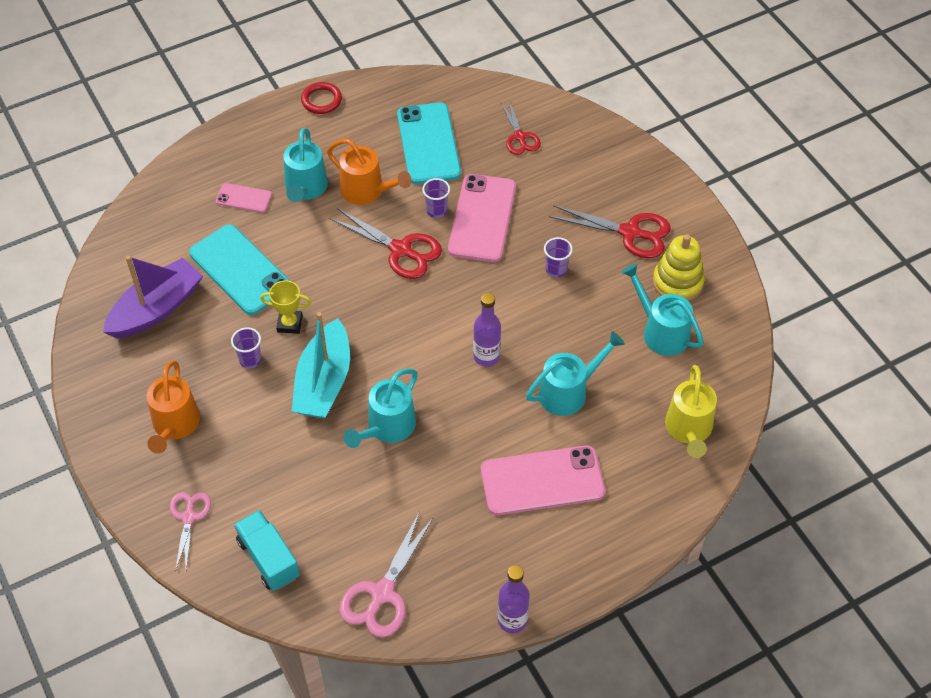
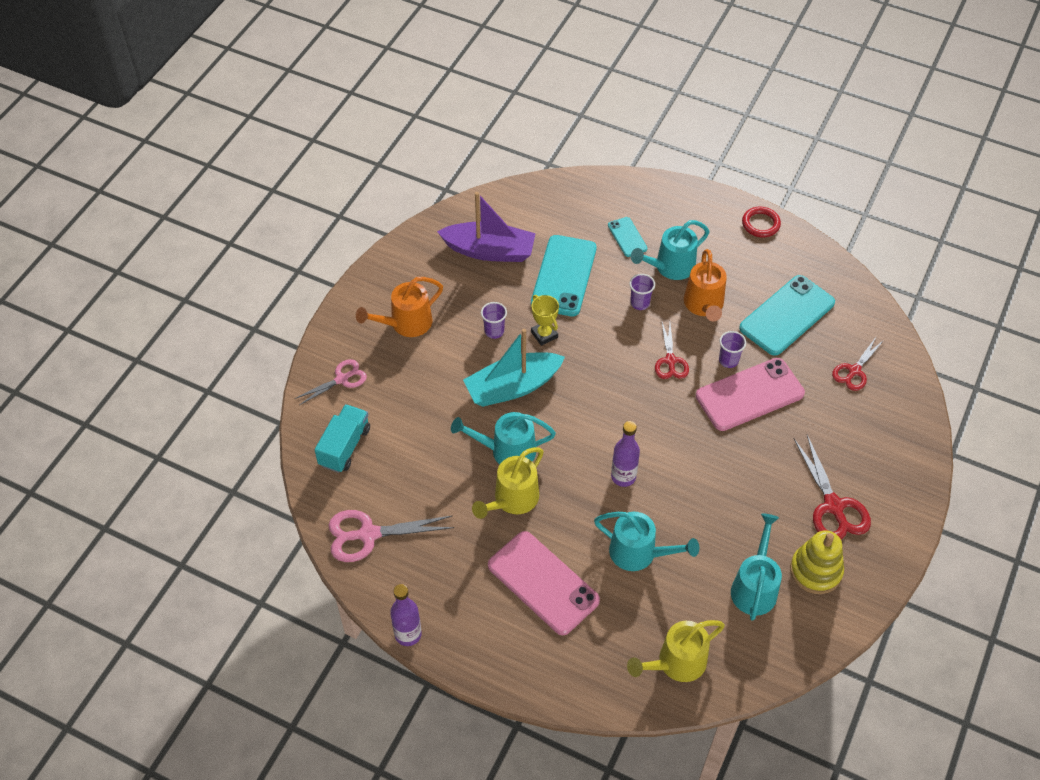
camera: 55 degrees right, 0 degrees up
(244, 198) = (627, 237): pink phone -> turquoise phone
(401, 250) = (670, 361): red scissors -> red scissors, size x0.64
(441, 454) = (512, 500): none -> yellow watering can
(556, 270) = (747, 475): purple cup -> purple cup (640, 303)

